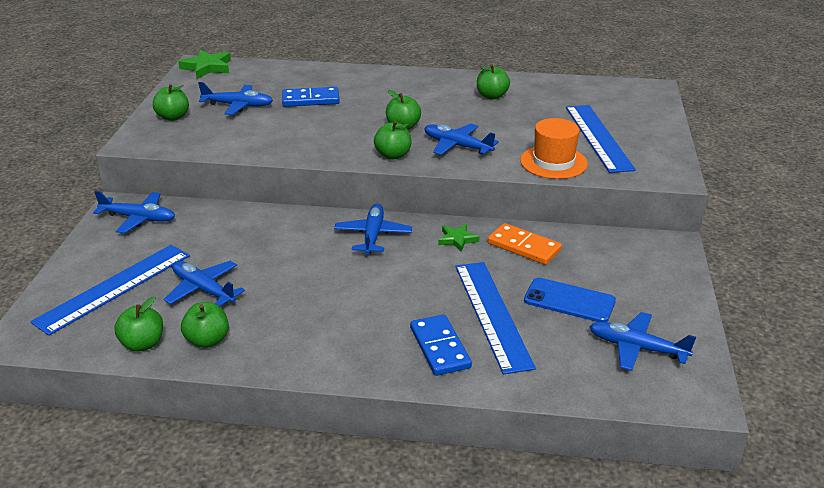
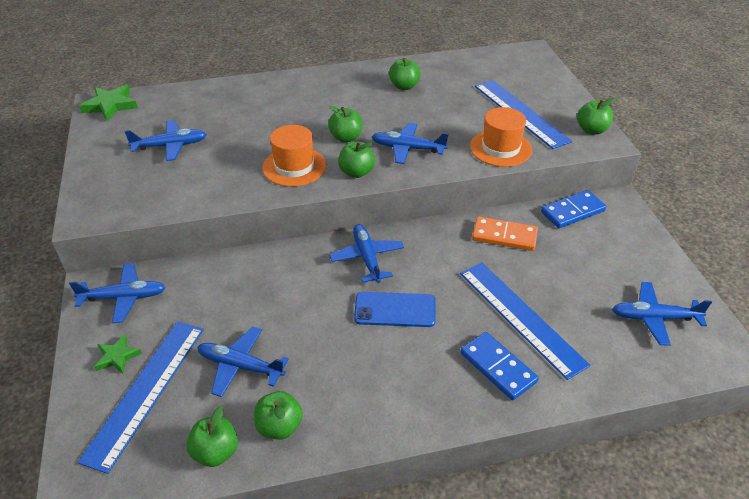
camera: 20 degrees left, 10 degrees up
(173, 117) = (110, 174): green apple -> green apple (591, 130)
(310, 100) = (239, 124): blue domino -> blue domino (572, 211)
(337, 140) = (294, 167): none -> orange hat
(457, 239) = (444, 243): green star -> green star (117, 356)
(569, 301) = (574, 284): blue phone -> blue phone (395, 310)

